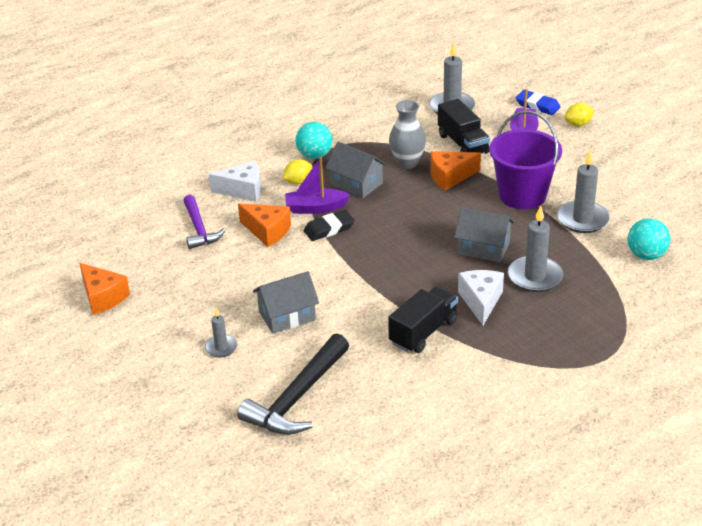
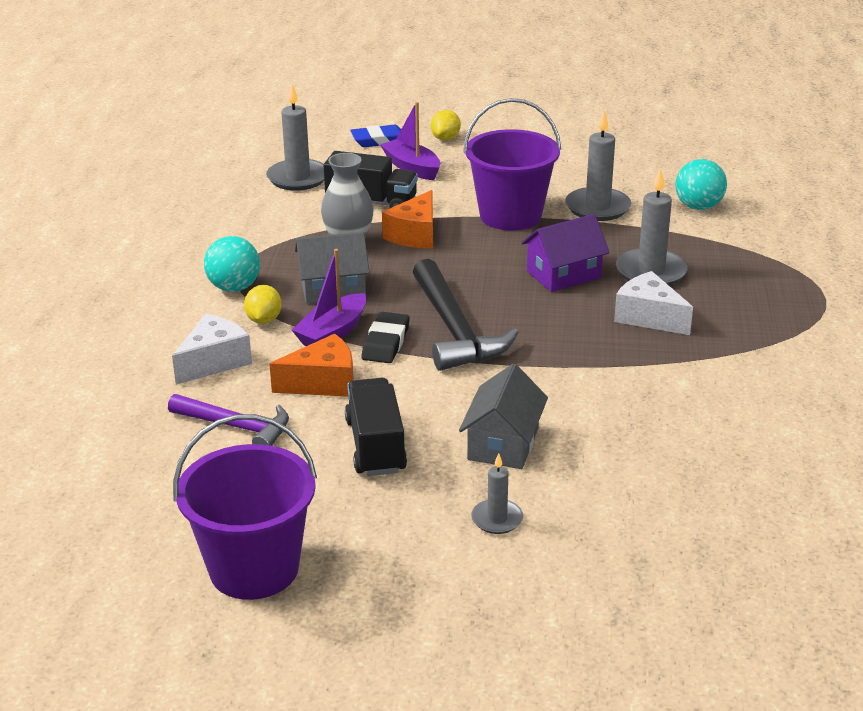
camera: 50 degrees left, 5 degrees down
(103, 297) = (254, 568): orange cheese -> purple bucket
(297, 397) = (663, 506): black hammer -> black hammer (454, 330)
(423, 332) = (654, 372): black truck -> black truck (375, 446)
(483, 248) = (563, 274): grey house -> purple house

